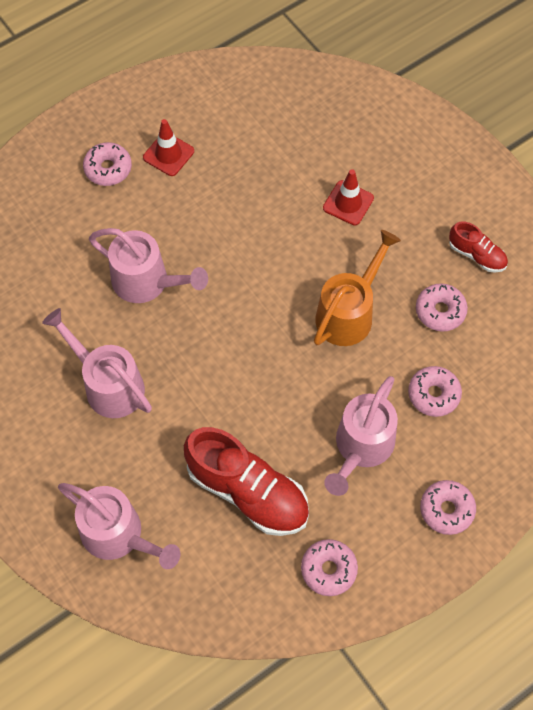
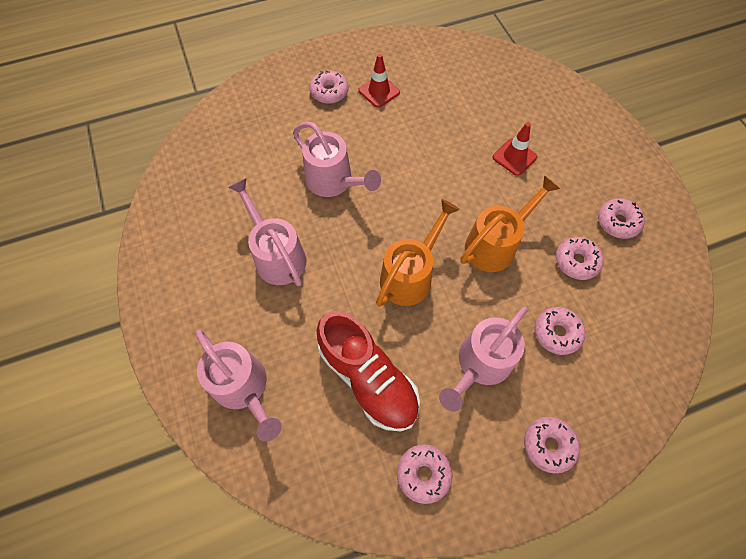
camera: 15 degrees right, 0 degrees up
(264, 370) = (410, 275): none -> orange watering can
(476, 255) = (617, 222): red shoe -> pink donut

